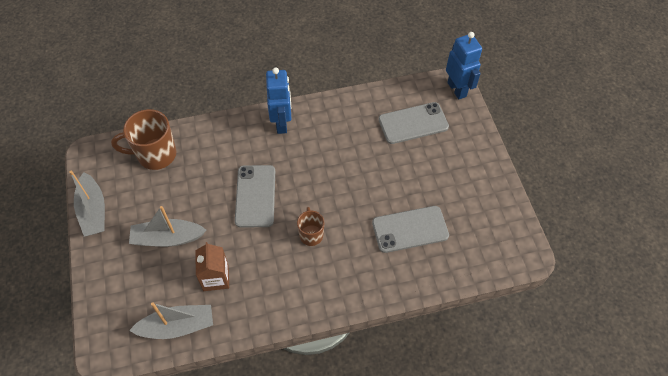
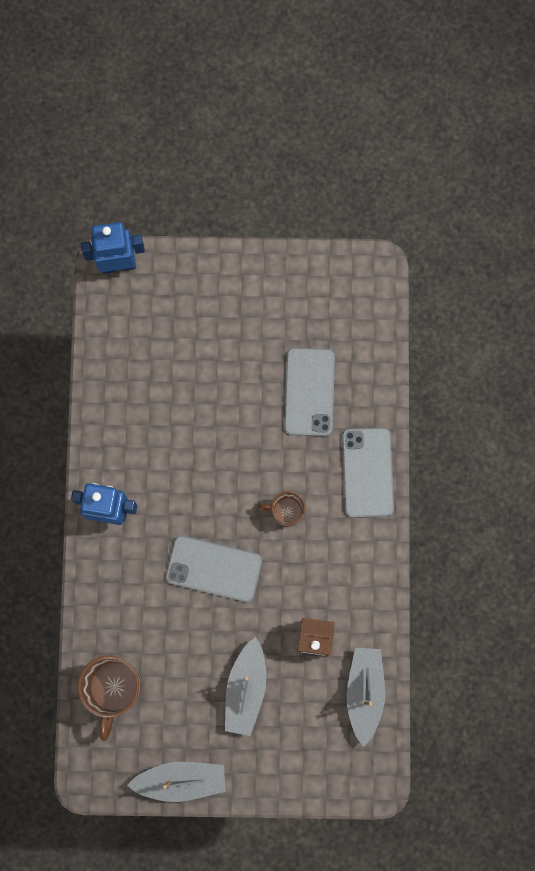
camera: 75 degrees left, 20 degrees up
(413, 123) = (157, 339): grey phone -> grey phone (367, 472)

